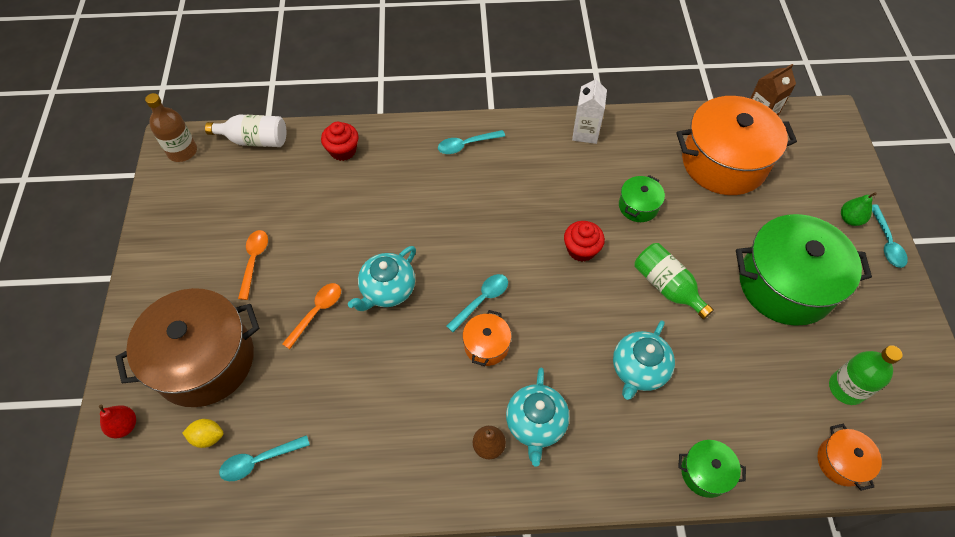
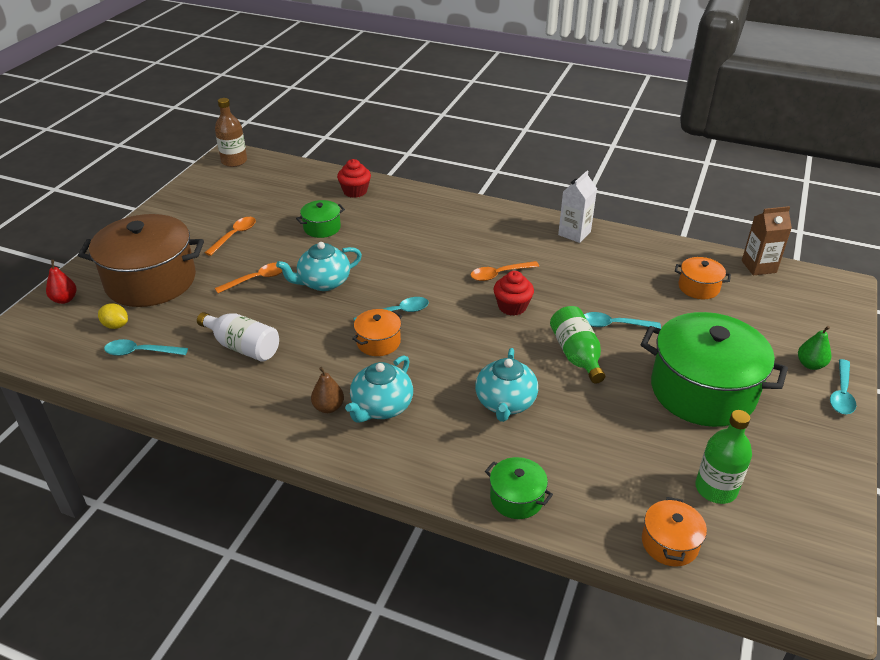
camera: 25 degrees right, 20 degrees down
(255, 140) = (292, 168): white bottle -> white bottle (243, 347)
(466, 145) = (460, 214): turquoise spoon -> turquoise spoon (614, 325)
(547, 212) = (499, 274): none -> orange spoon
(638, 206) = (589, 293): green pot -> green pot (322, 228)
(638, 370) = (505, 403): turquoise teapot -> turquoise teapot turned 45 degrees counterclockwise
(724, 162) = (698, 287): orange pot -> orange pot, size x0.45

